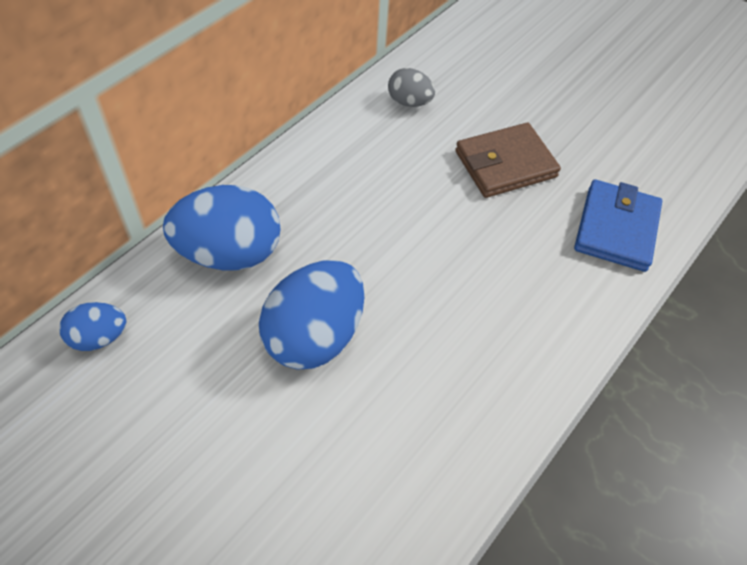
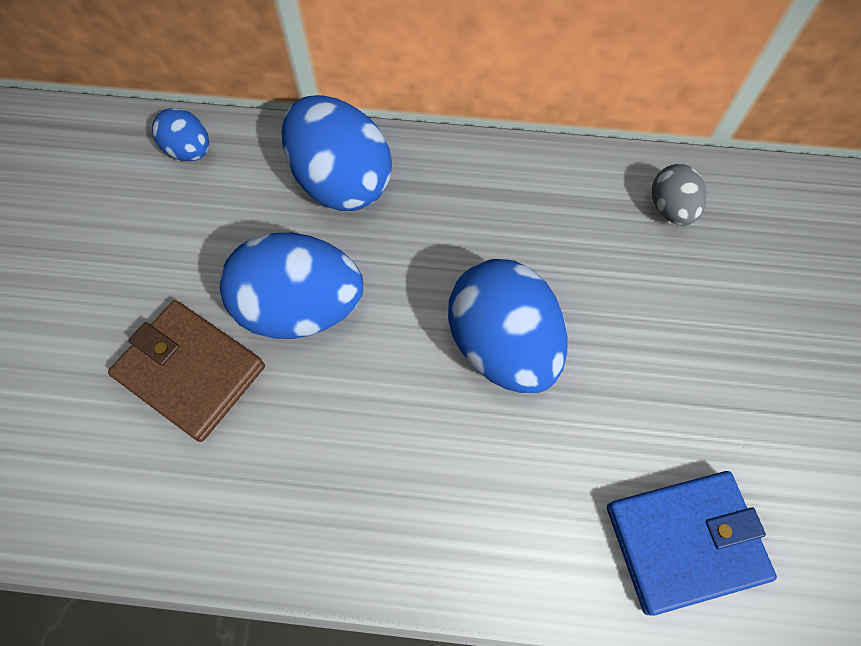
camera: 60 degrees right, 10 degrees up
(435, 238) = (502, 345): none -> blue egg
(505, 164) = (671, 358): brown wallet -> brown wallet (191, 372)

